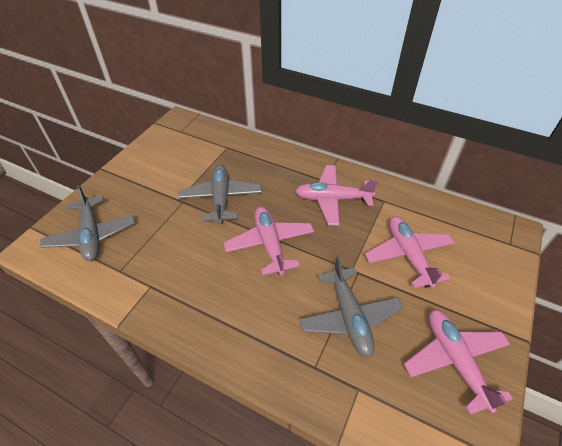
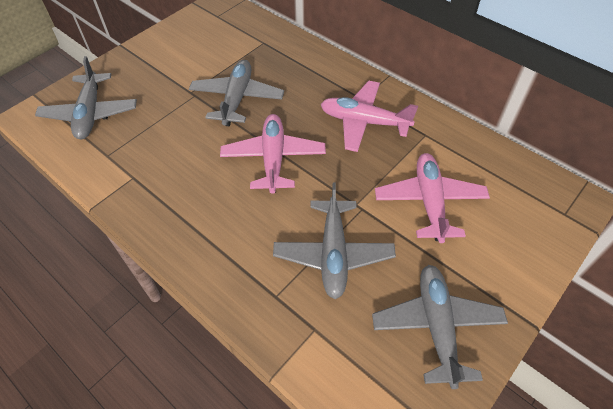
camera: 15 degrees right, 5 degrees up
(454, 360) = (437, 326): pink plane -> grey plane

